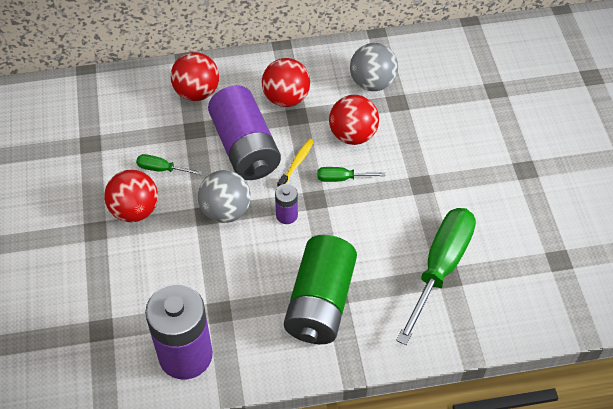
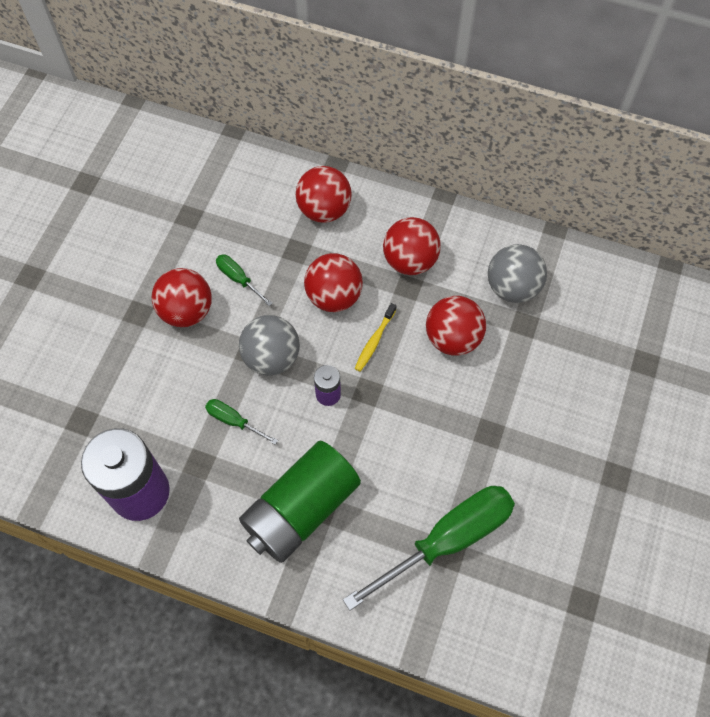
camera: 30 degrees right, 10 degrees up
(245, 147) = (334, 296): purple battery -> red ball
(297, 163) = (374, 341): yellow toothbrush -> yellow toothbrush turned 150 degrees clockwise
(342, 178) = (410, 382): green screwdriver -> green screwdriver (234, 421)

